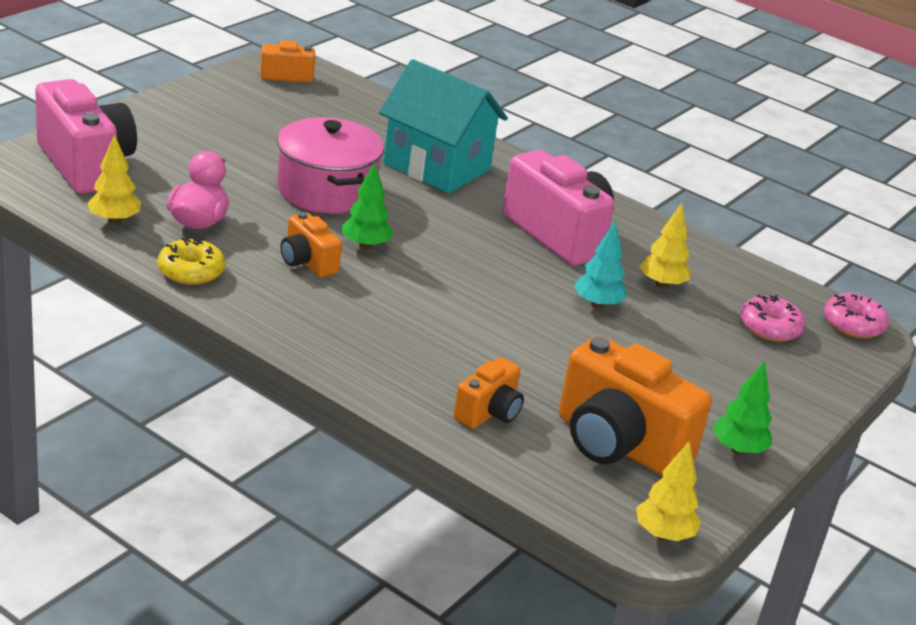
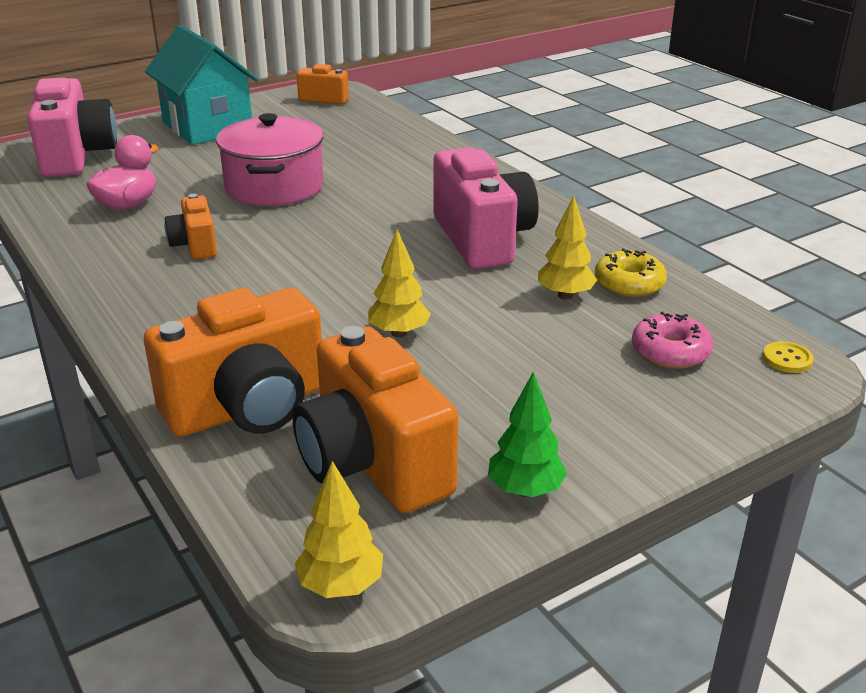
camera: 25 degrees right, 0 degrees up
(114, 220) = (53, 199): yellow tree -> yellow tree (399, 333)
(191, 271) = (76, 244): yellow donut -> yellow donut (629, 284)
(365, 246) = (267, 235): green tree -> none
(436, 167) = (403, 173): turquoise house -> turquoise house (207, 126)
(489, 413) = (248, 408): orange camera -> orange camera, size x1.91
(597, 304) = (471, 309): turquoise tree -> none
(853, 324) = (787, 359): pink donut -> yellow button

